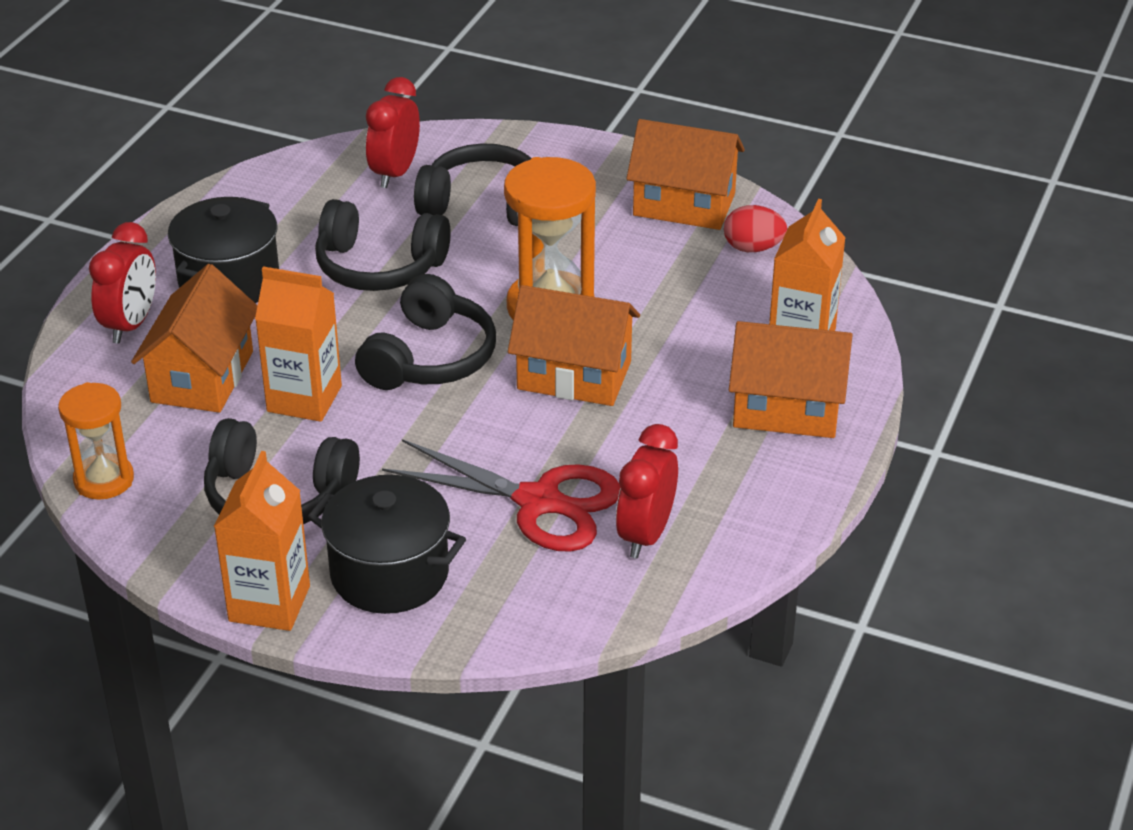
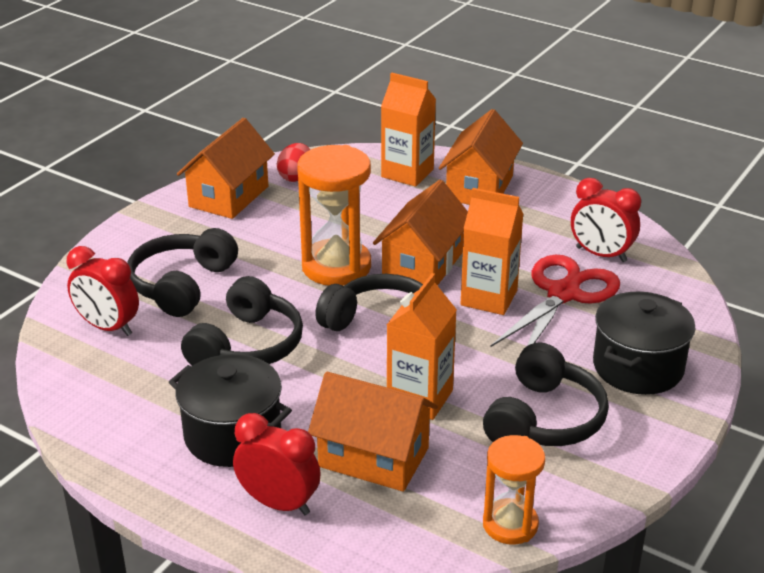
camera: 80 degrees left, 5 degrees down
(269, 603) = (671, 429): orange carton -> orange carton (489, 298)

